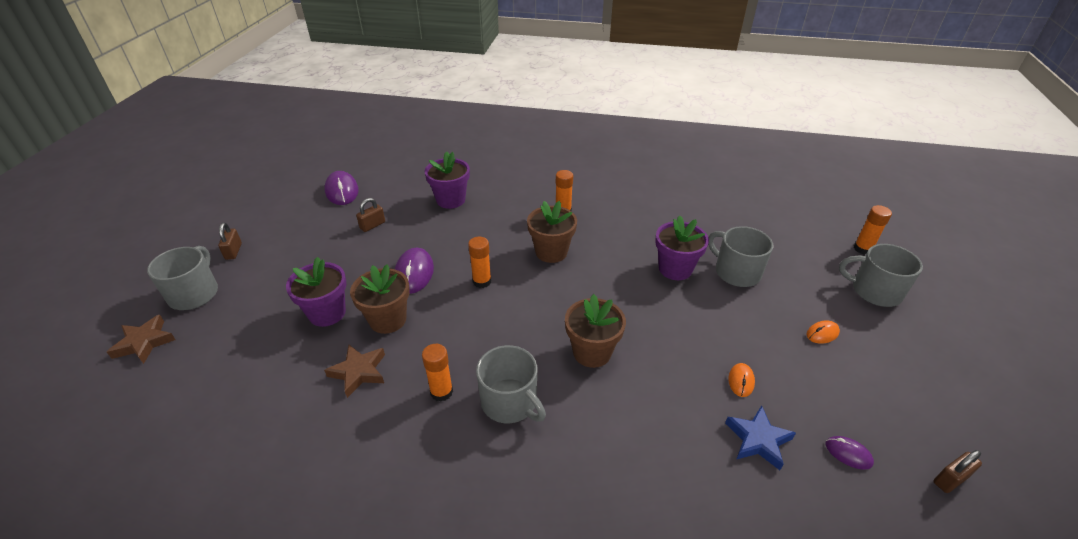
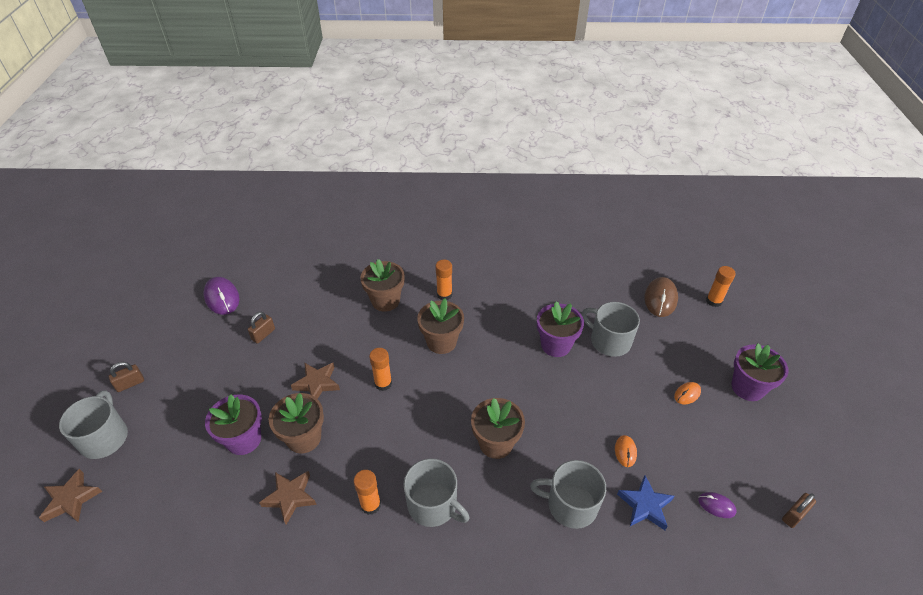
camera: 10 degrees left, 5 degrees up
(233, 251) = (130, 384): brown padlock -> brown padlock turned 75 degrees clockwise
(414, 273) = (317, 383): purple mouse -> brown star
(451, 200) = (334, 295): purple flower pot -> purple flower pot (747, 387)
(501, 210) = (385, 301): none -> brown flower pot
(800, 240) = (660, 299): none -> brown mouse
(874, 291) = (726, 344): grey mug -> grey mug (570, 505)

